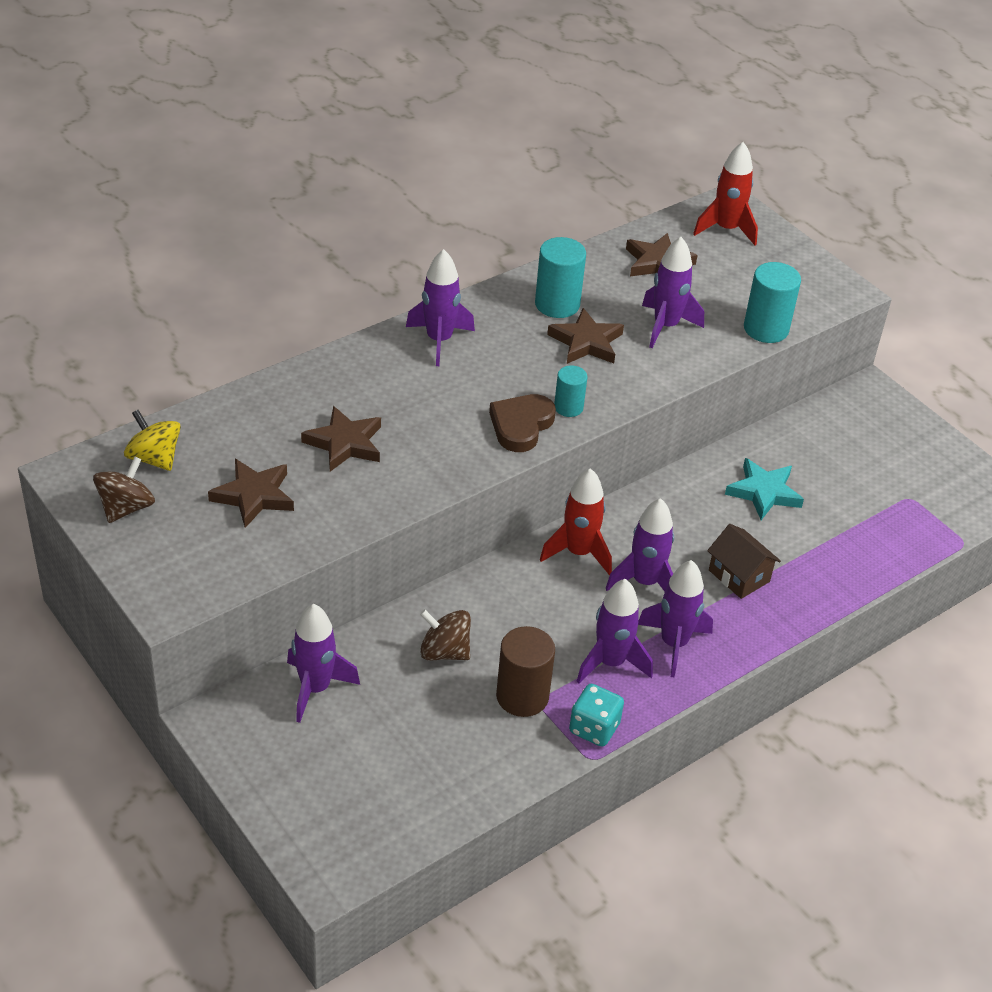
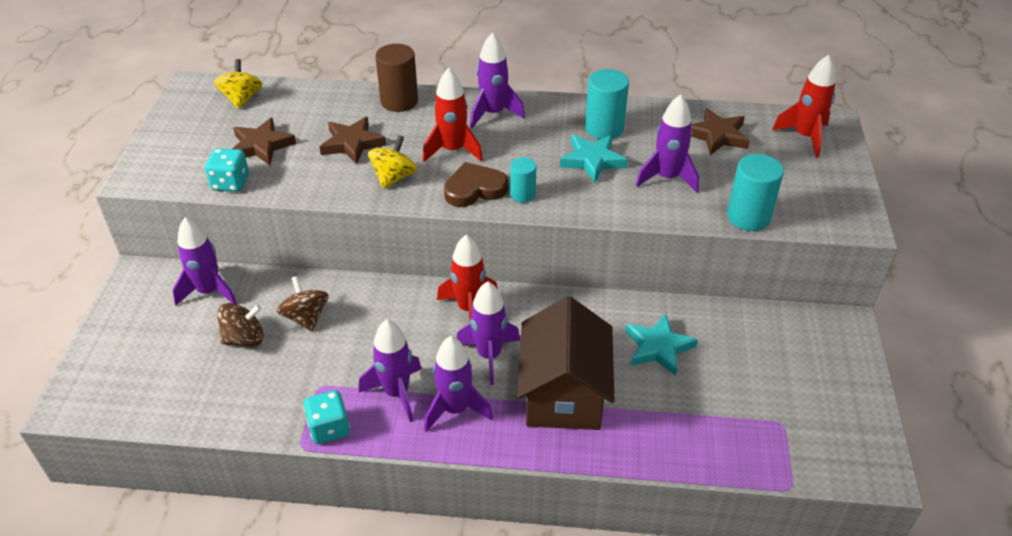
camera: 45 degrees right, 0 degrees up
(126, 507) = (191, 117): brown spinning top -> brown spinning top (244, 339)
(280, 551) = (230, 183): none -> turquoise dice
(433, 455) = (394, 177): none -> yellow spinning top
(451, 398) = (452, 150): none -> red rocket
(522, 696) = (313, 376): brown cylinder -> brown cylinder (399, 101)
(586, 342) = (592, 160): brown star -> turquoise star
(739, 576) = (563, 394): brown house -> brown house, size x1.90

